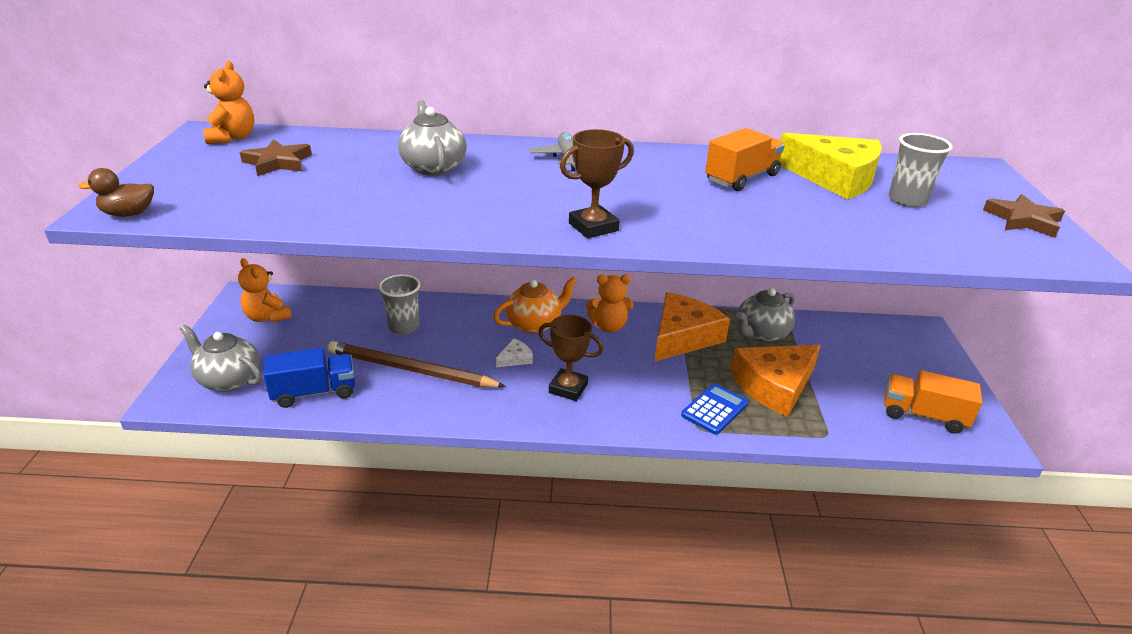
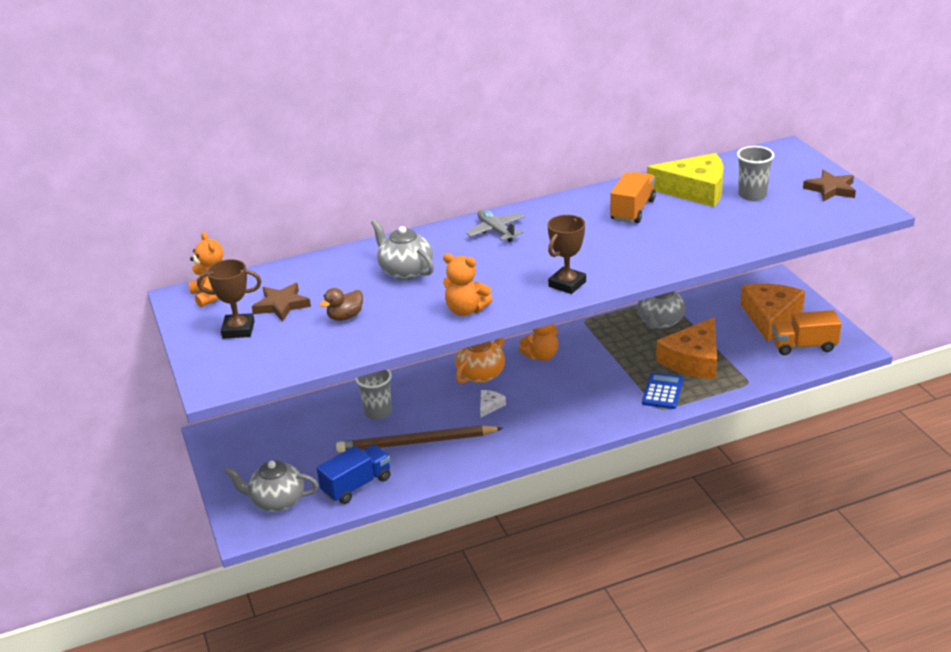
camera: 20 degrees left, 0 degrees up
(128, 214) = (232, 382): brown duck -> brown duck (345, 317)
(267, 317) = (253, 444): orange teddy bear -> orange teddy bear (466, 310)
(568, 388) = (547, 414): brown trophy -> brown trophy (238, 330)
(683, 337) = (604, 345): orange cheese -> orange cheese (770, 317)

